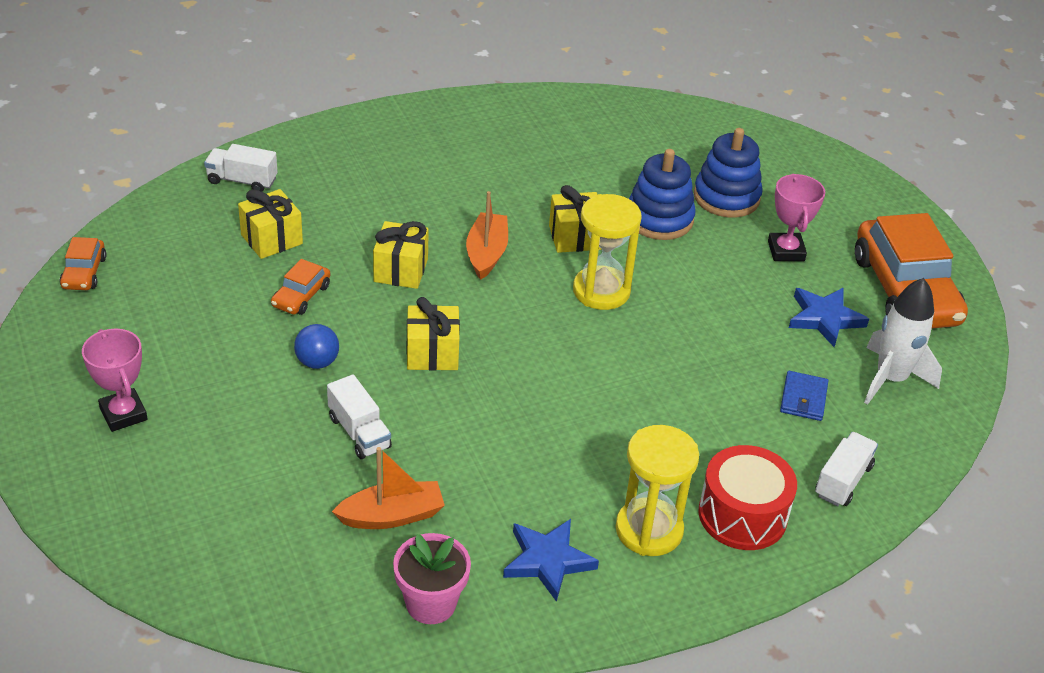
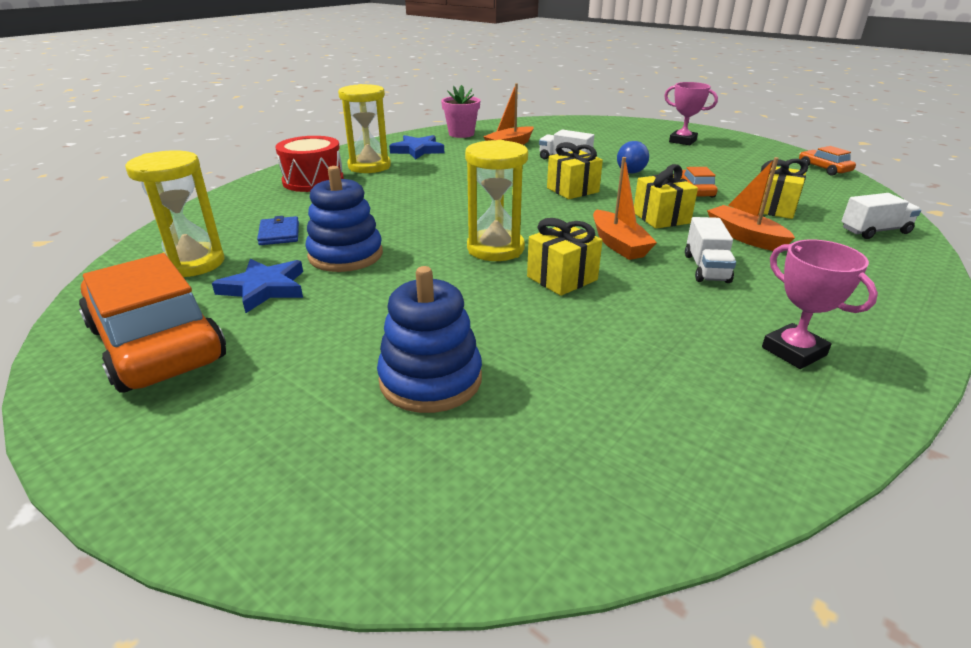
camera: 155 degrees right, 10 degrees down
(365, 218) = (745, 237): none -> orange boat
(659, 219) = (495, 323): blue stacking toy -> blue stacking toy (345, 255)
(786, 251) = (323, 338): pink trophy -> pink trophy (794, 351)
(842, 481) = (242, 205): white truck -> white truck (706, 268)
(890, 379) = (193, 263): white rocket -> yellow hourglass

